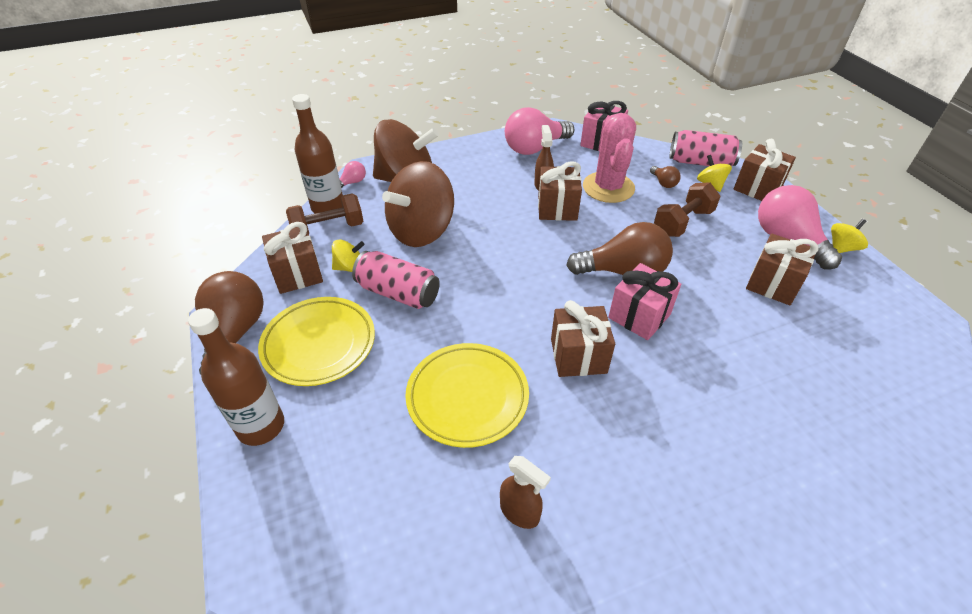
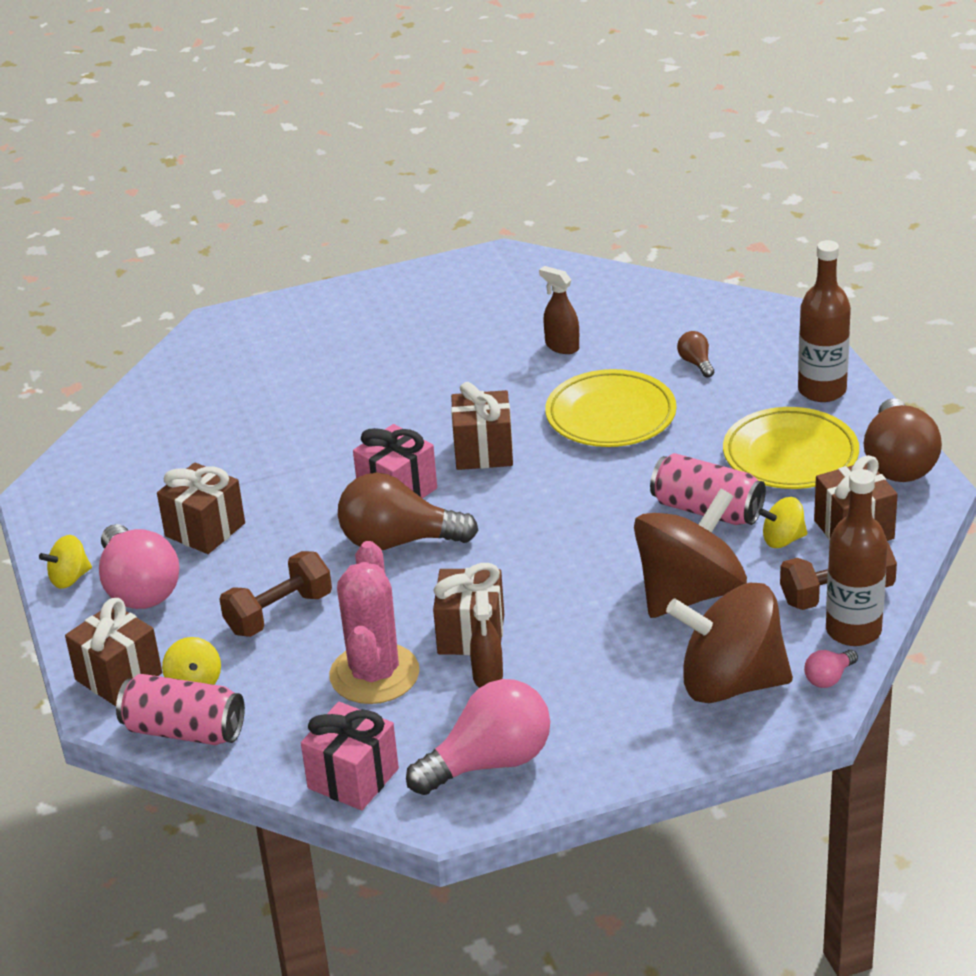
camera: 175 degrees left, 10 degrees down
(663, 183) = (274, 685): brown light bulb -> brown light bulb (696, 363)

